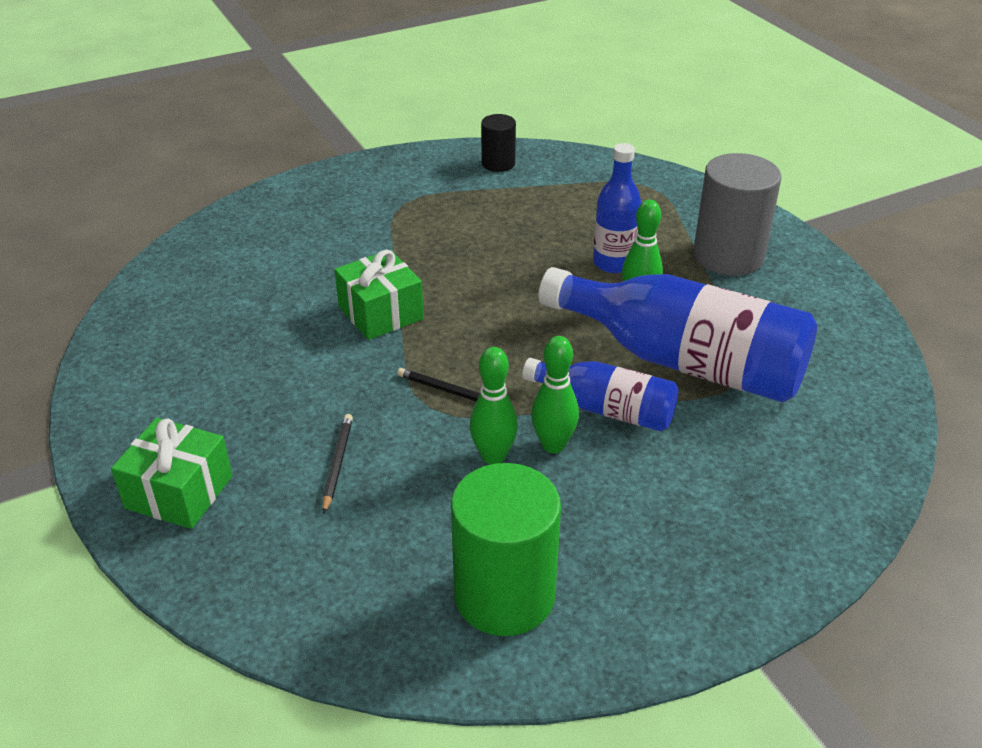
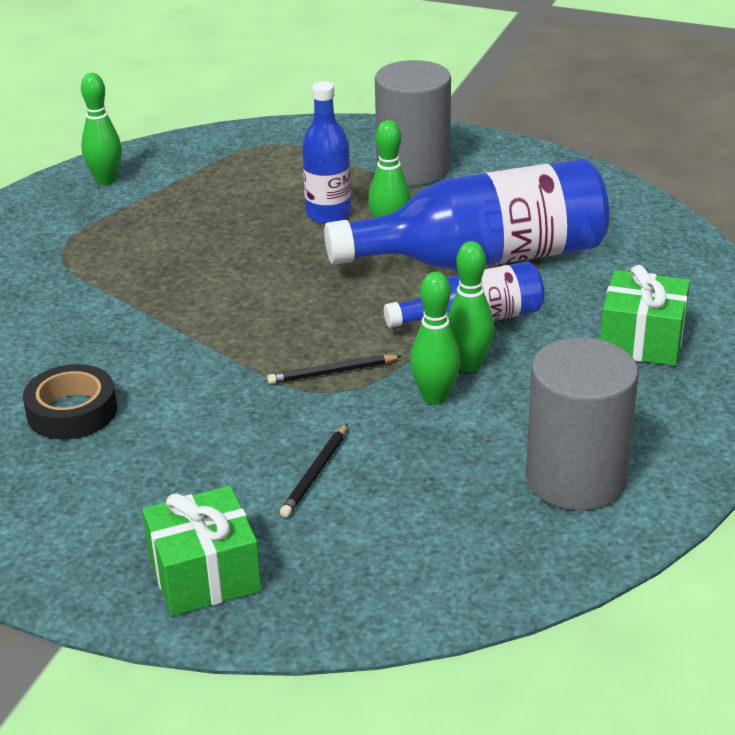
camera: 40 degrees left, 5 degrees down
(262, 323) = (72, 411): none -> black tape
(337, 463) = (315, 473): black pencil -> black pencil turned 120 degrees counterclockwise
(381, 313) = (178, 347): green gift -> green gift (642, 340)
(498, 164) = (106, 180): black cylinder -> green bowling pin
(504, 595) = (576, 479): green cylinder -> grey cylinder

